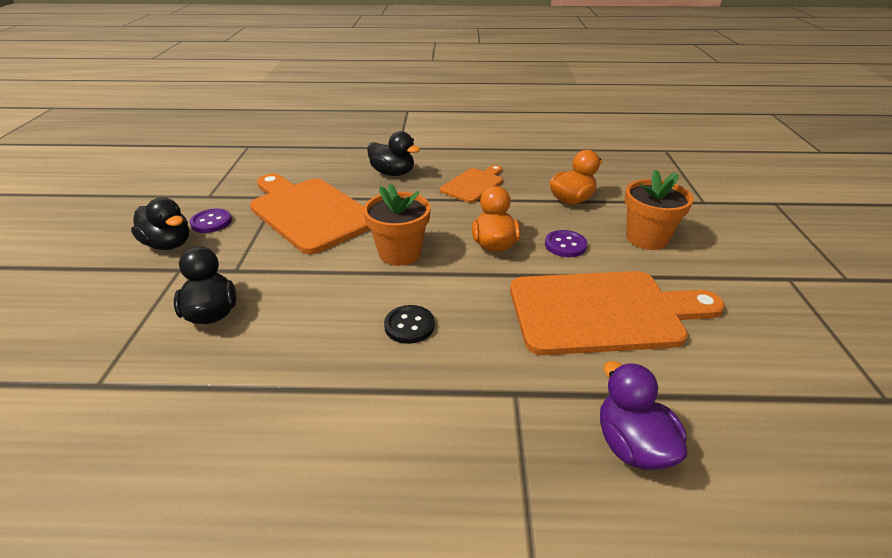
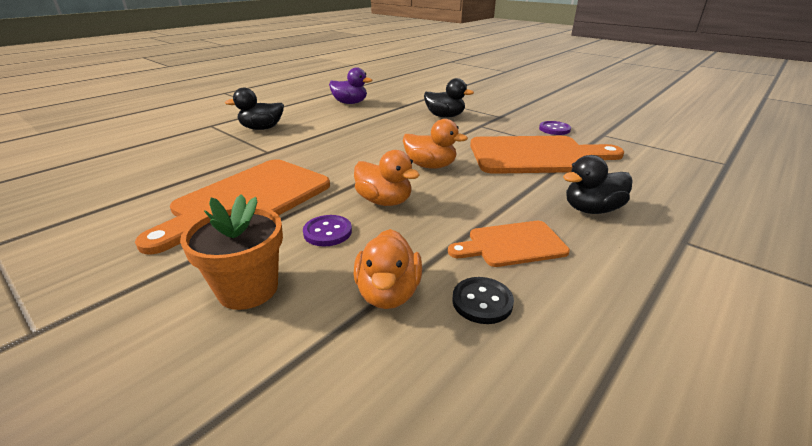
camera: 130 degrees right, 5 degrees down
(168, 244) = (534, 118): black duck -> black duck (262, 128)
(399, 253) = (430, 166): orange flower pot -> orange duck
(409, 326) = (356, 147): black button -> black button (482, 302)
(474, 184) = (512, 244): orange cutting board -> orange cutting board turned 90 degrees clockwise
(632, 445) = (193, 160): purple duck -> purple duck (350, 103)

